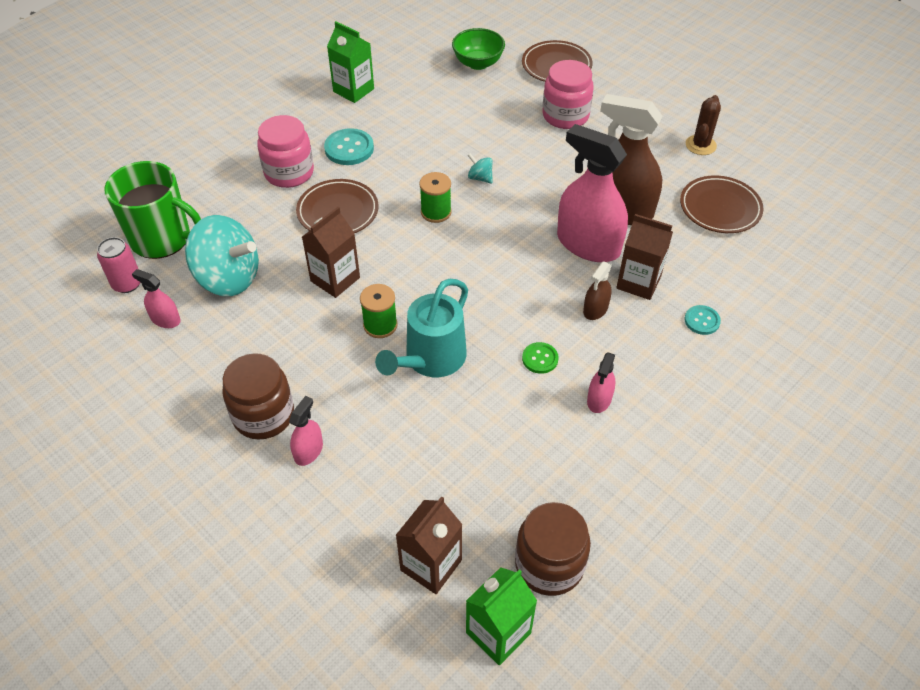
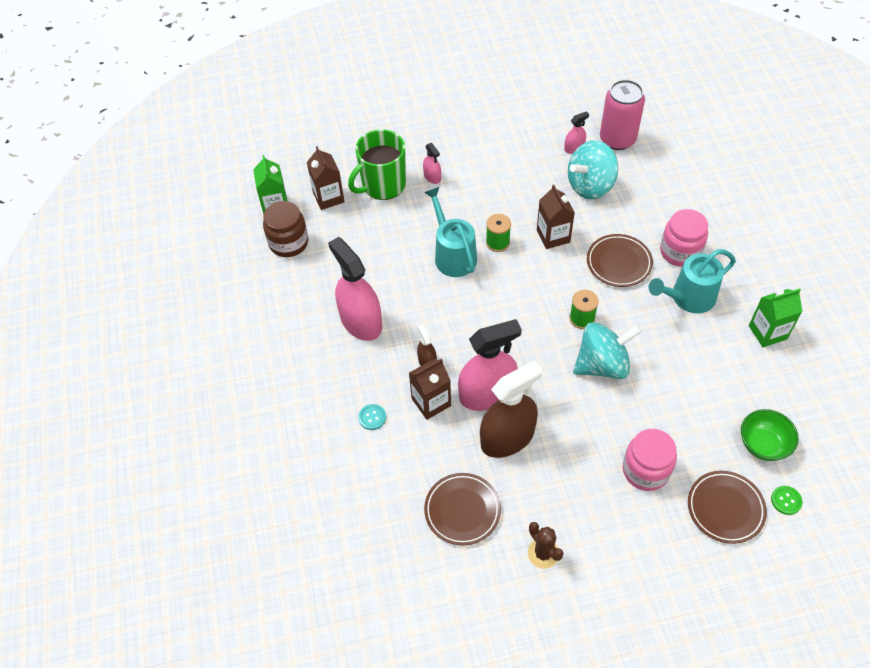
camera: 125 degrees right, 5 degrees up
(127, 284) = (617, 139): pink can -> pink can, size x1.76
(162, 238) = (650, 165): green mug -> green mug (383, 185)
(263, 415) = (470, 167): brown jar -> none
(349, 148) = (688, 298): turquoise button -> turquoise watering can
(480, 178) = (602, 364): turquoise spinning top -> turquoise spinning top, size x2.45
(540, 359) = (412, 308): green button -> green button (786, 500)
(599, 399) = (361, 321): pink spray bottle -> pink spray bottle, size x2.19

